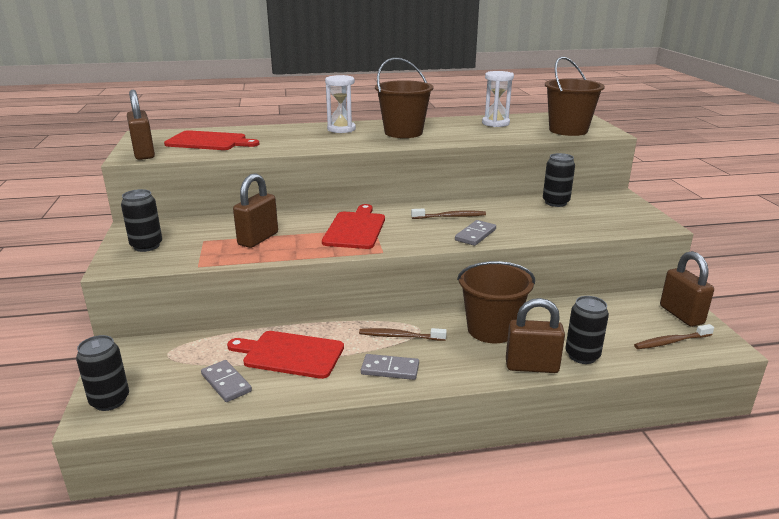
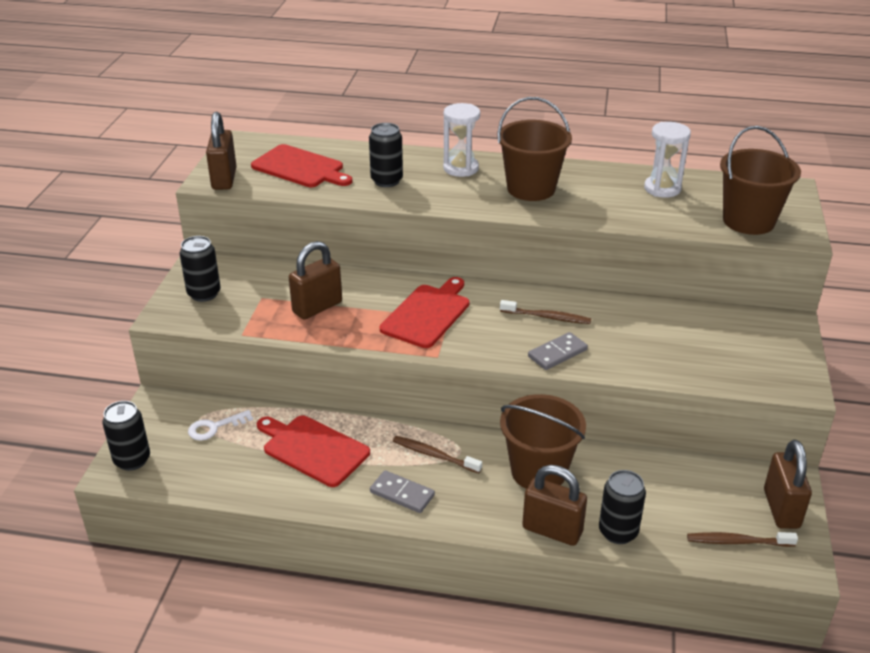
camera: 20 degrees right, 10 degrees up
(186, 357) = (215, 427): none -> white key
(226, 383) = (239, 468): grey domino -> none
(555, 202) = (695, 320): black can -> black can (386, 181)

